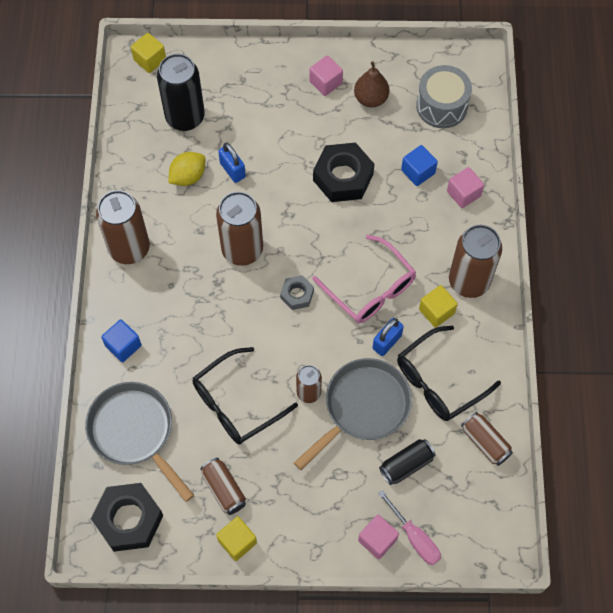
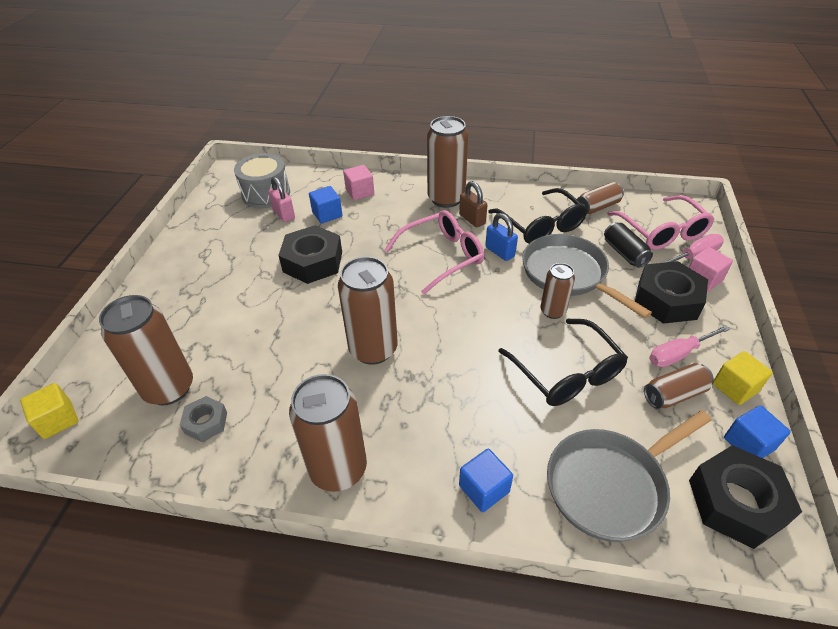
camera: 80 degrees left, 20 degrees down
(181, 540) = (748, 444): none -> blue cube
(185, 117) = (169, 388): black can -> brown can
(188, 176) = (256, 392): yellow lemon -> none
(232, 170) = (266, 348): blue padlock -> none
(269, 499) = (677, 354): none -> pink screwdriver
(297, 295) = (439, 309): grey nut -> grey nut (206, 422)
(325, 82) = (196, 262): pink cube -> none
(340, 499) = (667, 300): none -> black nut
(371, 99) = (233, 234): brown pear -> none
(410, 132) = (284, 214): none -> pink padlock
(436, 311) = (472, 219): yellow cube -> brown padlock
(451, 508) = (662, 231): none -> pink glasses

